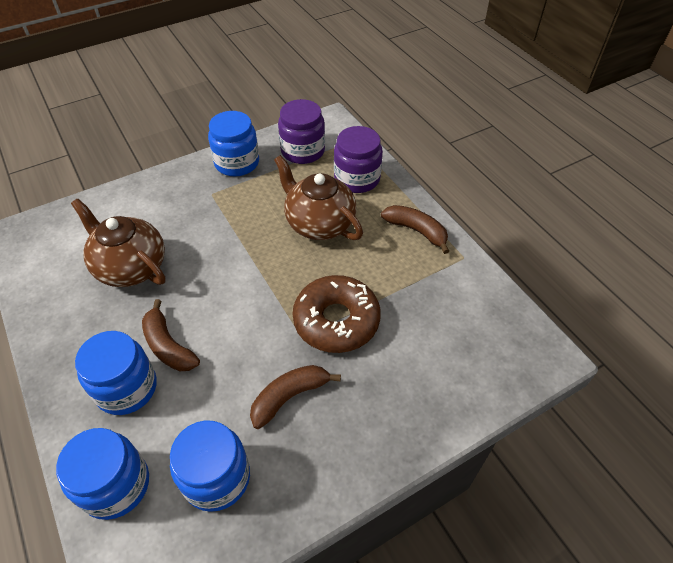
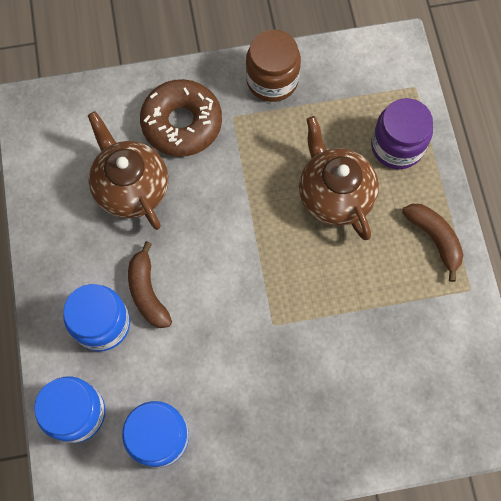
camera: 20 degrees right, 20 degrees up
(237, 163) = (272, 80): blue jar -> brown jar
(290, 397) = (242, 384): brown banana -> none
(302, 151) = (350, 85): purple jar -> none
(336, 320) = (312, 319): brown donut -> brown donut (182, 123)

